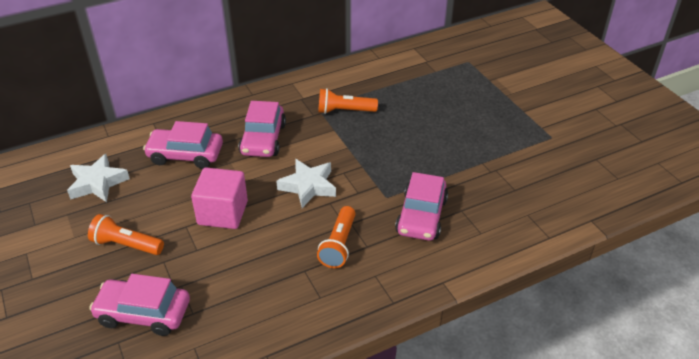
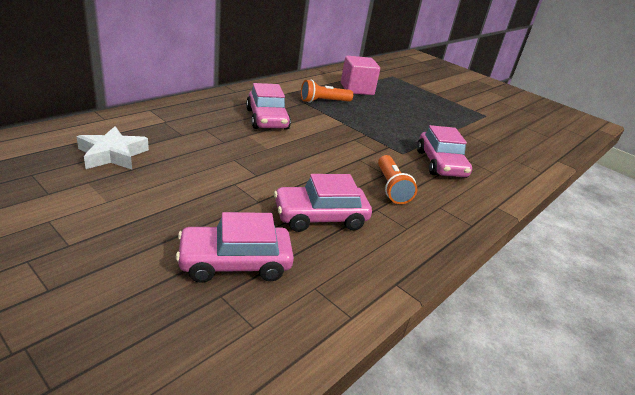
camera: 25 degrees left, 10 degrees down
(126, 245) = (176, 203): orange flashlight -> none
(185, 155) = (198, 131): pink car -> pink car (320, 217)
(223, 213) = (265, 171): pink cube -> pink cube (357, 89)
(308, 186) = (332, 149): white star -> none

